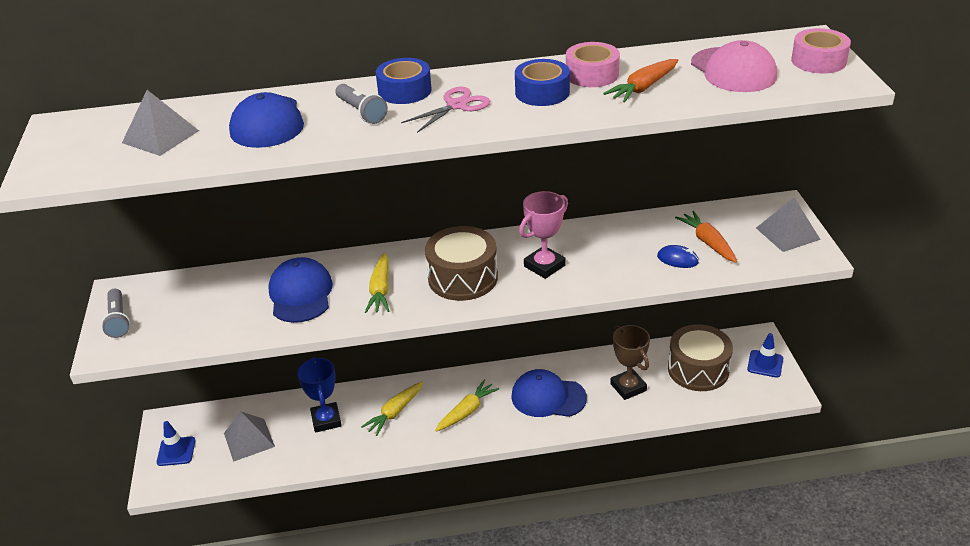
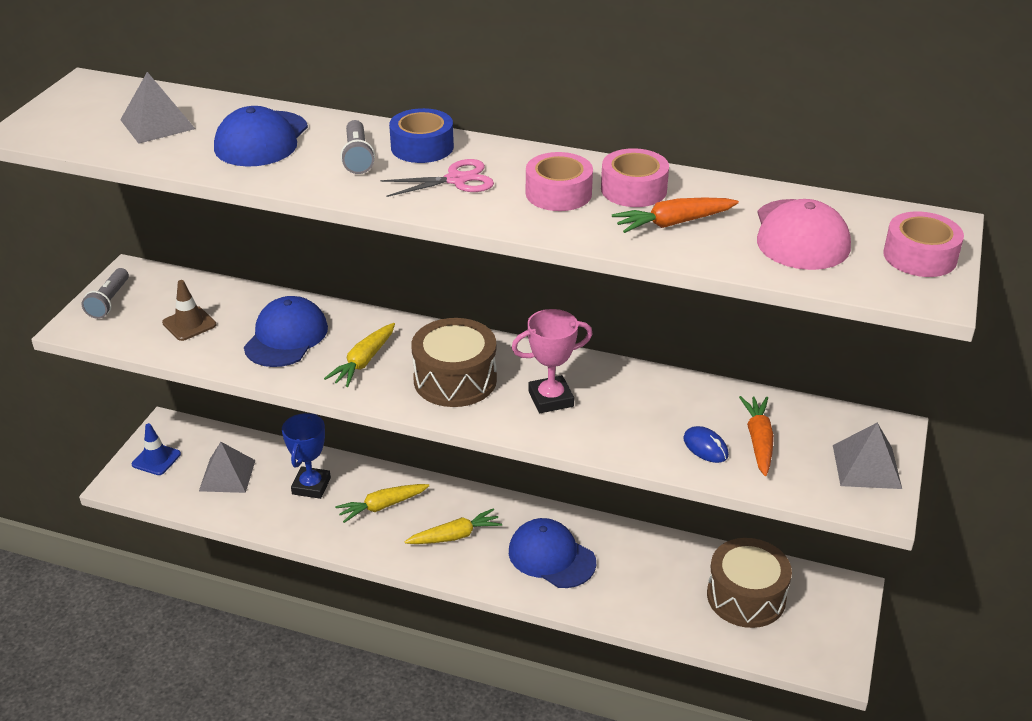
camera: 25 degrees right, 0 degrees up
(208, 313) = (189, 324): none -> brown traffic cone
(542, 92) = (558, 193): blue tape -> pink tape
(628, 387) = (648, 583): brown trophy -> none
(765, 364) = (833, 624): blue traffic cone -> none

